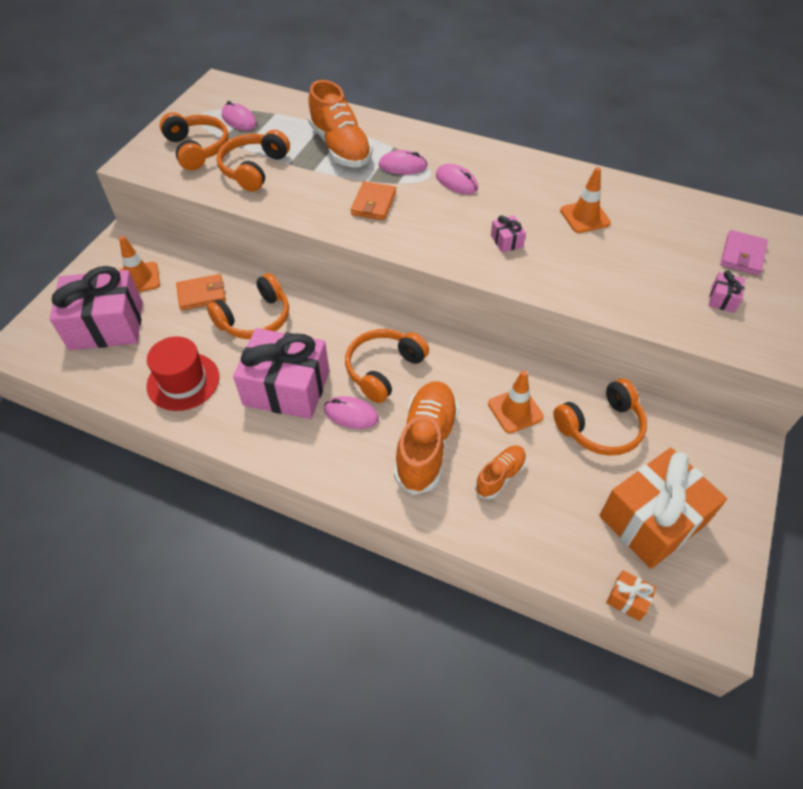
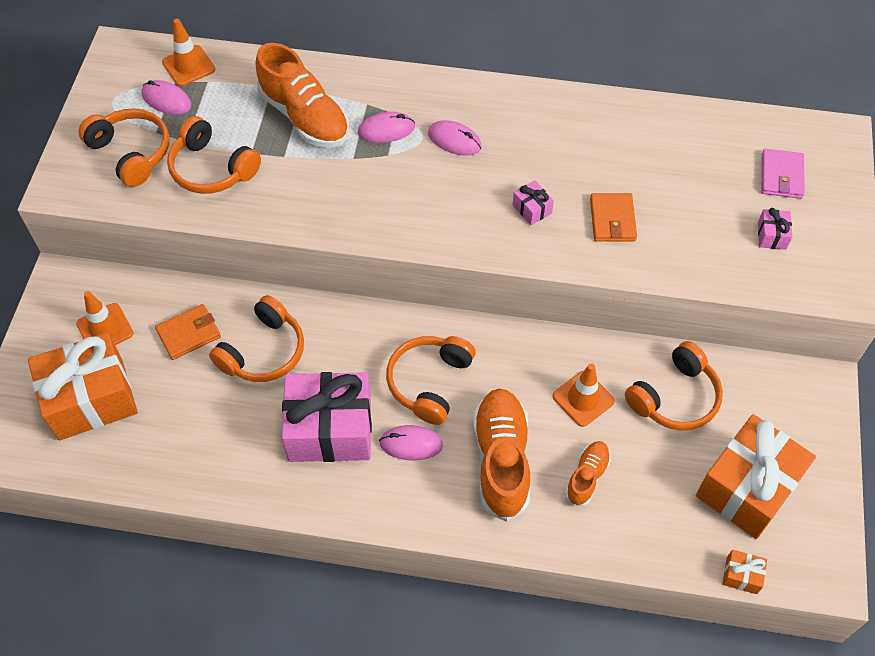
camera: 15 degrees left, 5 degrees up
(106, 325) = (91, 398): pink gift -> orange gift
(183, 381) = (210, 448): red hat -> none
(254, 169) = (212, 168): orange headphones -> orange headphones turned 60 degrees counterclockwise
(373, 203) = (369, 189): orange wallet -> orange wallet (612, 220)
(585, 217) = (608, 160): orange traffic cone -> orange traffic cone (188, 66)

